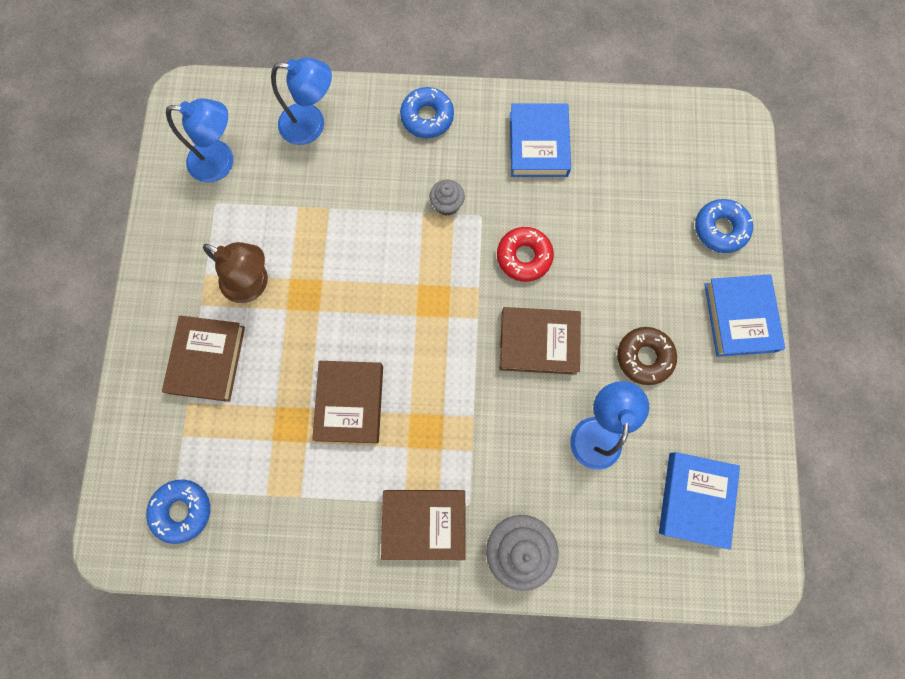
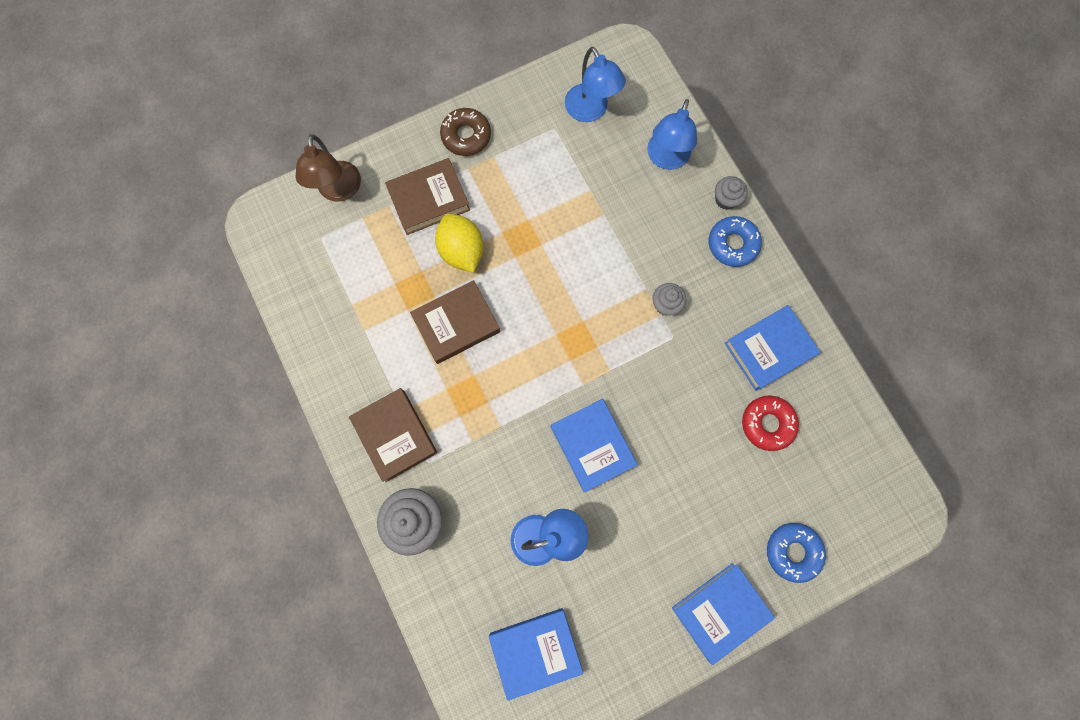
camera: 60 degrees right, 0 degrees up
(182, 510) = (309, 251): blue donut -> none
(253, 284) = (506, 196): brown lamp -> brown lamp (339, 191)
(280, 357) = (462, 251): none -> yellow lemon
(312, 125) = (666, 159): blue lamp -> blue lamp turned 45 degrees clockwise
(383, 98) = (726, 199): none -> grey cupcake
(524, 257) = (659, 393): red donut -> red donut (767, 424)
(538, 342) = (592, 446): brown book -> blue book
(644, 357) = (633, 543): brown donut -> brown donut (466, 136)

